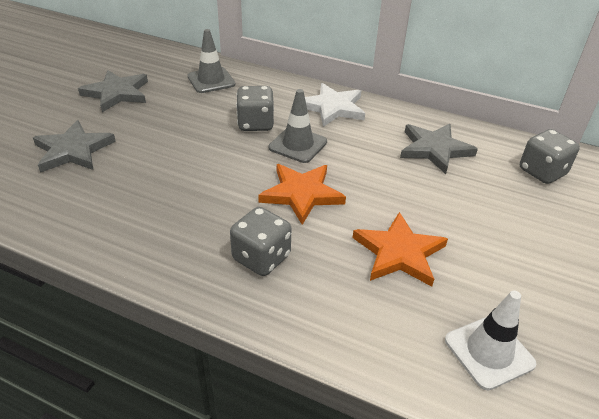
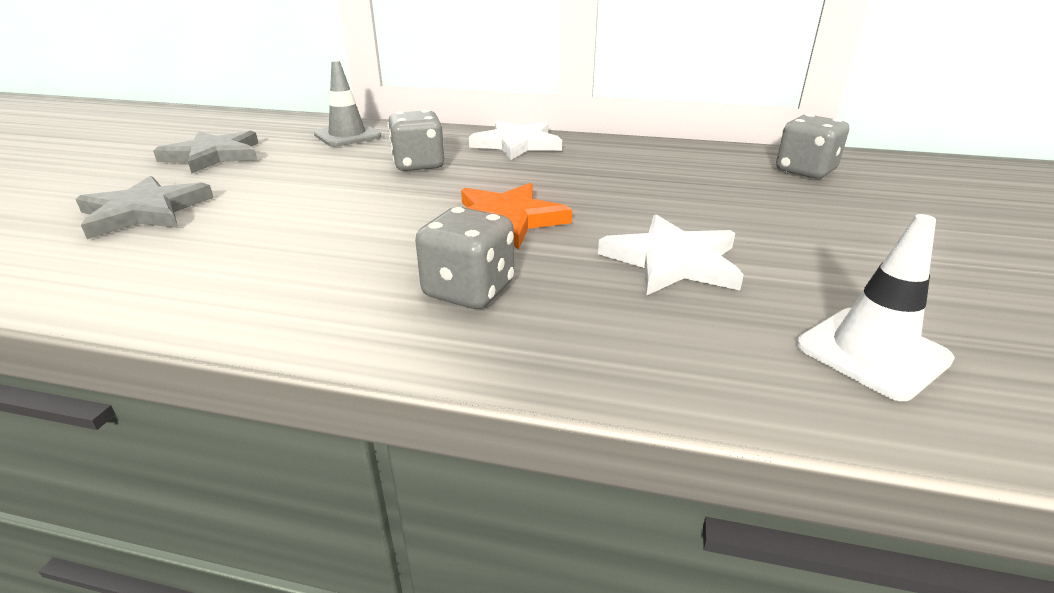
camera: 10 degrees left, 10 degrees down
(298, 145) = (483, 177): grey traffic cone -> none
(399, 253) = (672, 261): orange star -> white star
(434, 149) = (663, 165): grey star -> none

